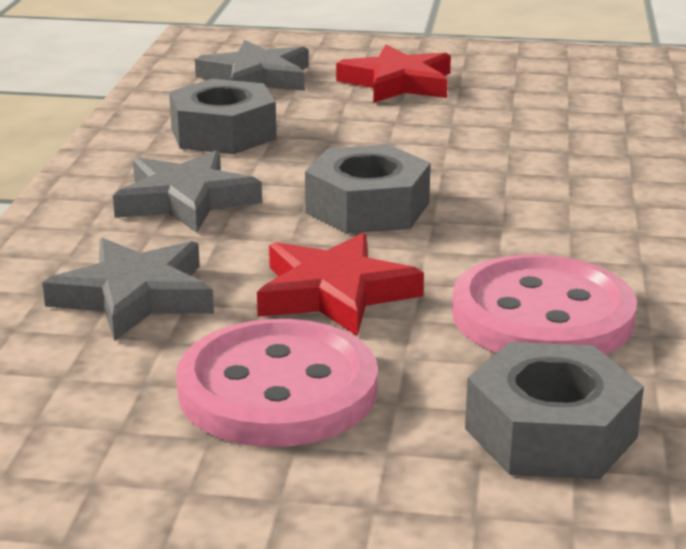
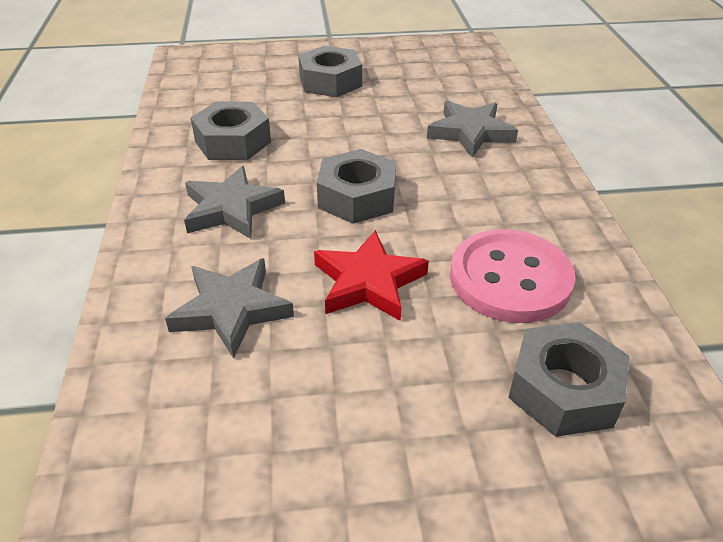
camera: 15 degrees left, 15 degrees up
(256, 78) = (235, 87): grey star -> grey star (470, 133)
(277, 390) = (368, 385): pink button -> none
(398, 83) = (330, 81): red star -> grey nut

